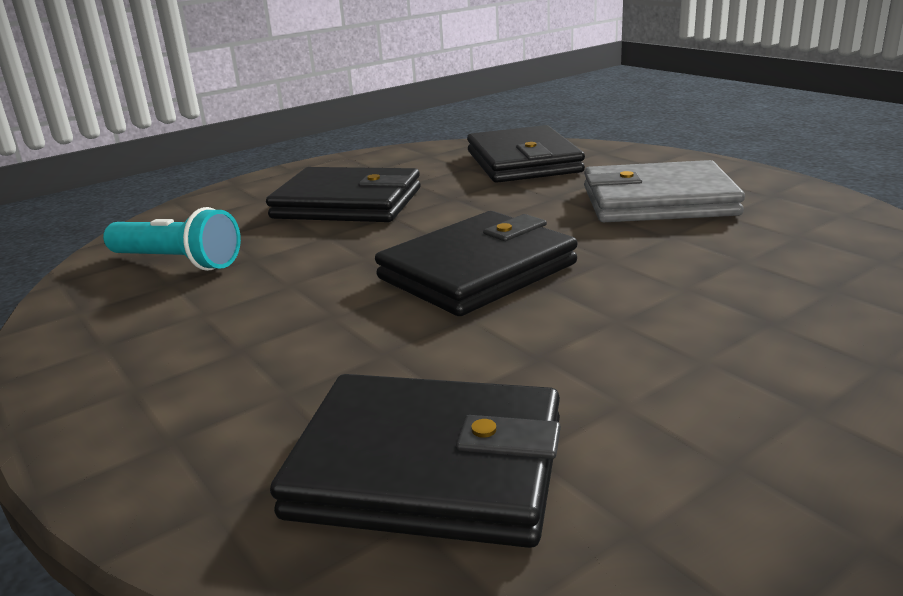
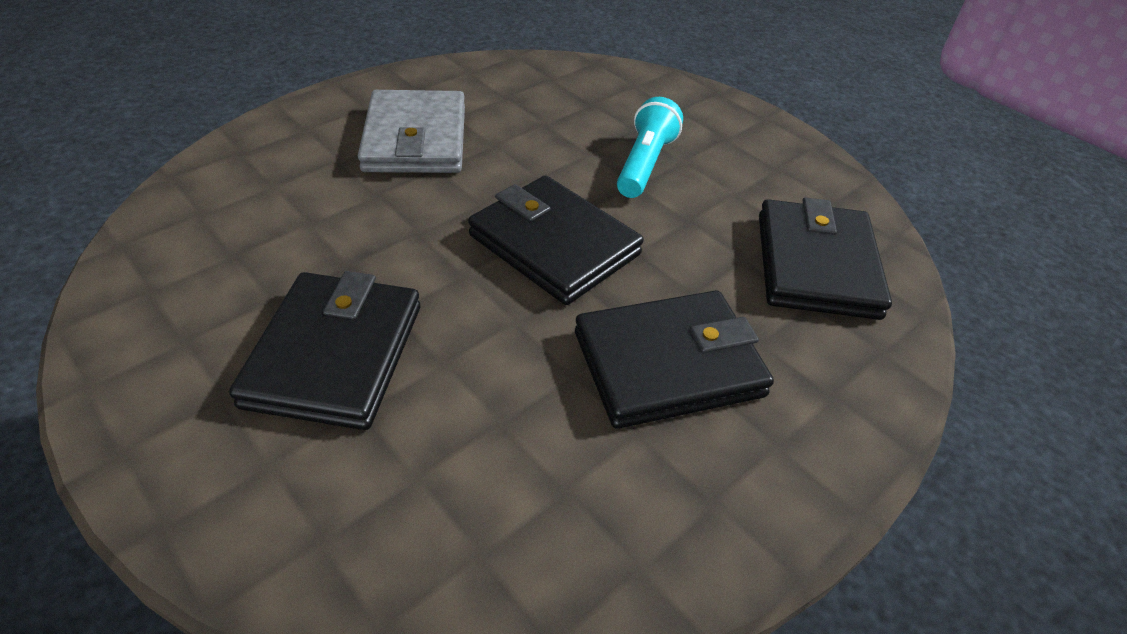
camera: 100 degrees left, 20 degrees up
(177, 262) = (504, 501): turquoise flashlight -> turquoise flashlight (645, 164)
(523, 162) = (245, 207): black wallet -> black wallet (668, 364)

